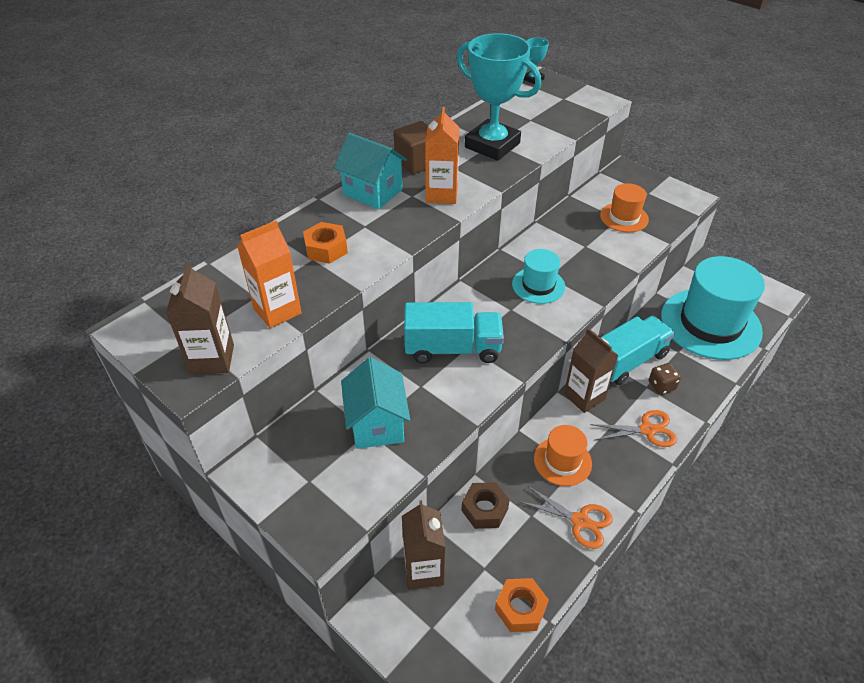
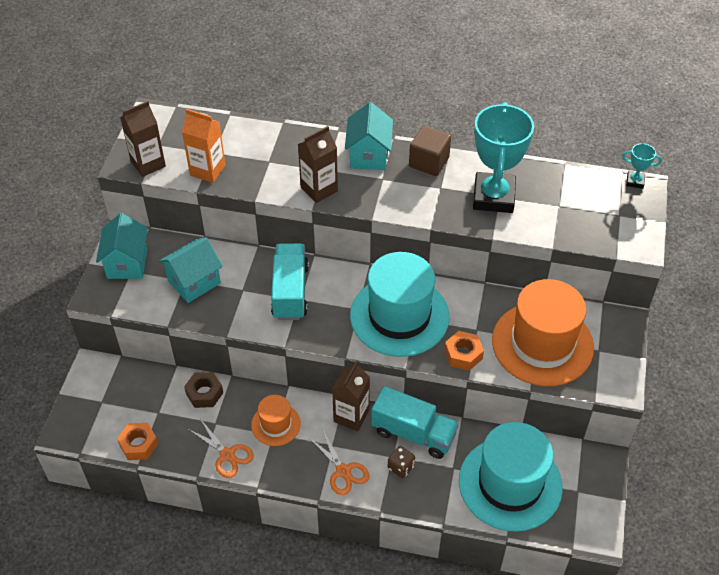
camera: 60 degrees right, 5 degrees up
(294, 480) = (127, 263): none -> turquoise house
(326, 249) = (284, 162): orange nut -> orange nut (463, 354)
(423, 570) = (138, 379): brown carton -> brown carton (319, 189)
(441, 194) = (397, 195): orange carton -> none
(452, 349) = (290, 292): turquoise truck -> turquoise truck turned 150 degrees counterclockwise
(538, 285) = (399, 316): turquoise hat -> turquoise hat, size x2.01
(580, 521) = (227, 455): orange scissors -> orange scissors turned 45 degrees counterclockwise
(624, 217) = (542, 344): orange hat -> orange hat, size x2.01

